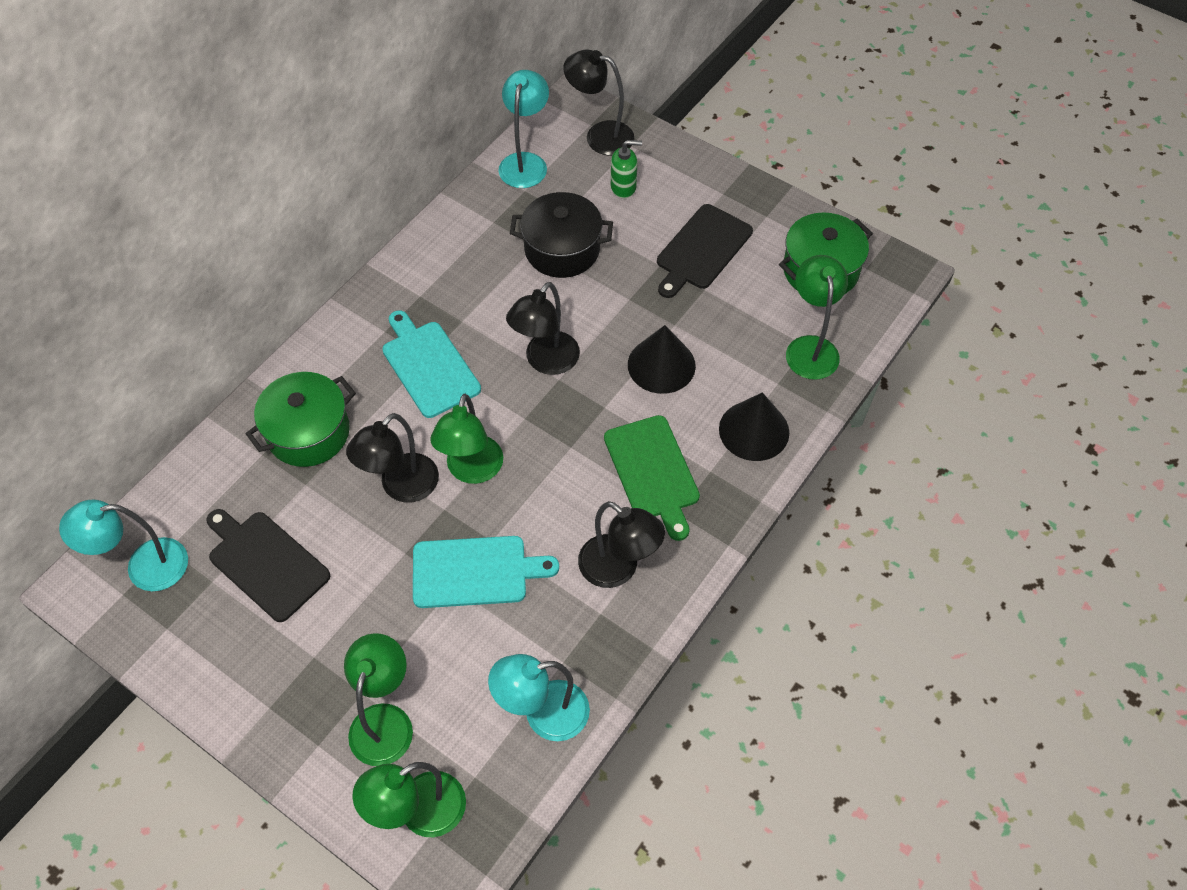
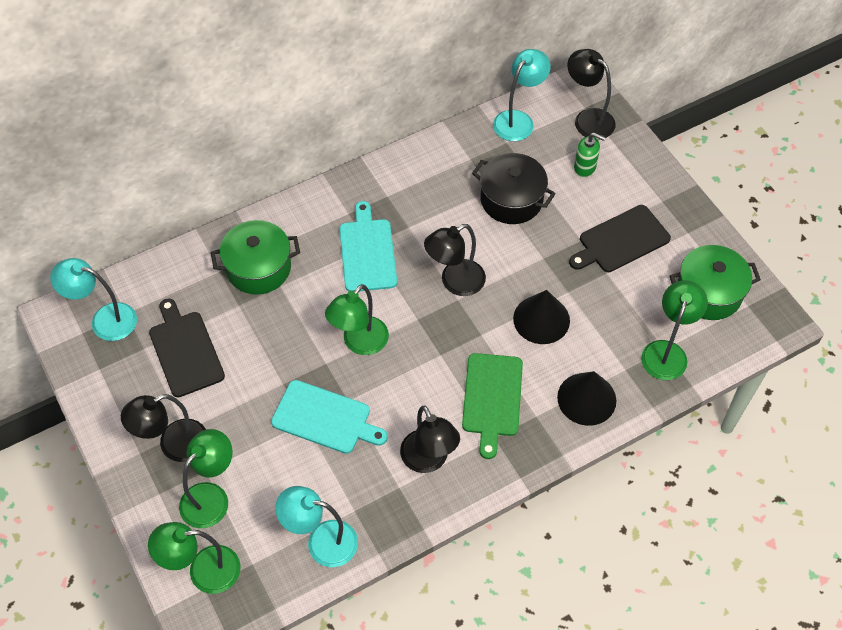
camera: 25 degrees right, 0 degrees up
(401, 487) = (303, 335): black lamp -> black lamp (174, 445)

